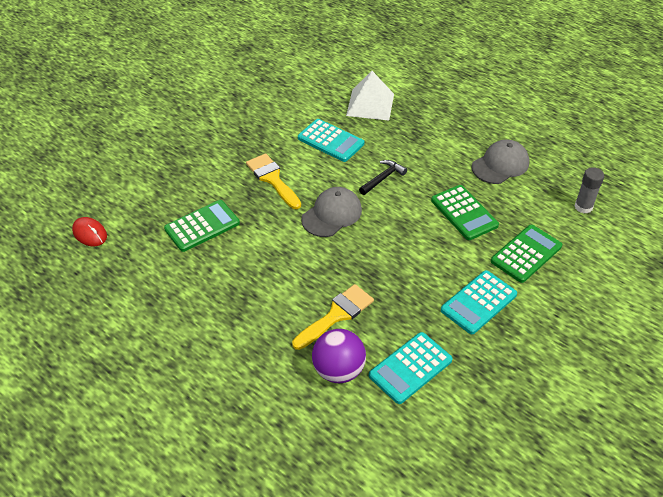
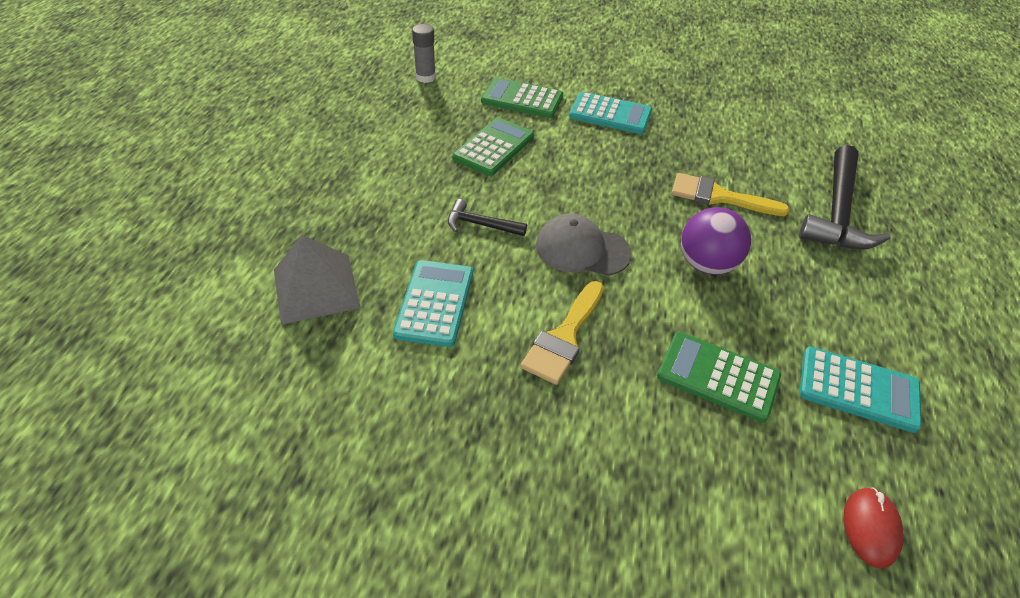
camera: 120 degrees left, 0 degrees up
(273, 383) = (837, 212): none -> black hammer
(338, 370) = (775, 175): purple ball -> purple ball (706, 264)
(370, 104) = (316, 288): white pyramid -> grey pyramid
(410, 368) = (723, 135): turquoise calculator -> turquoise calculator (858, 389)
(500, 165) = (390, 138): grey cap -> none

